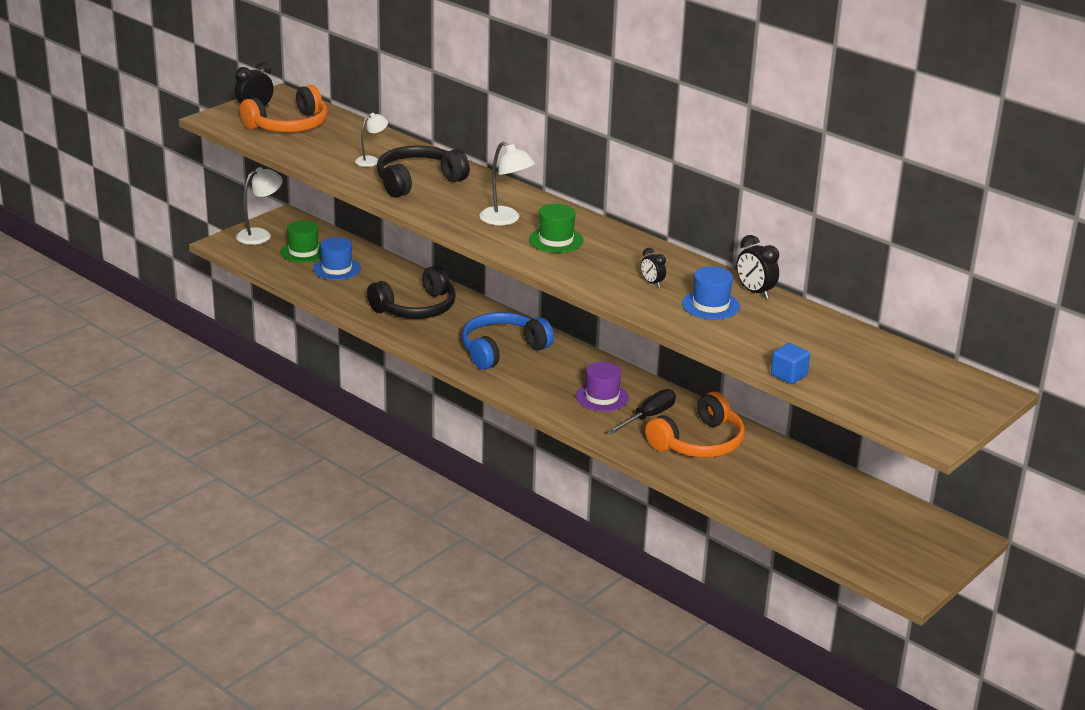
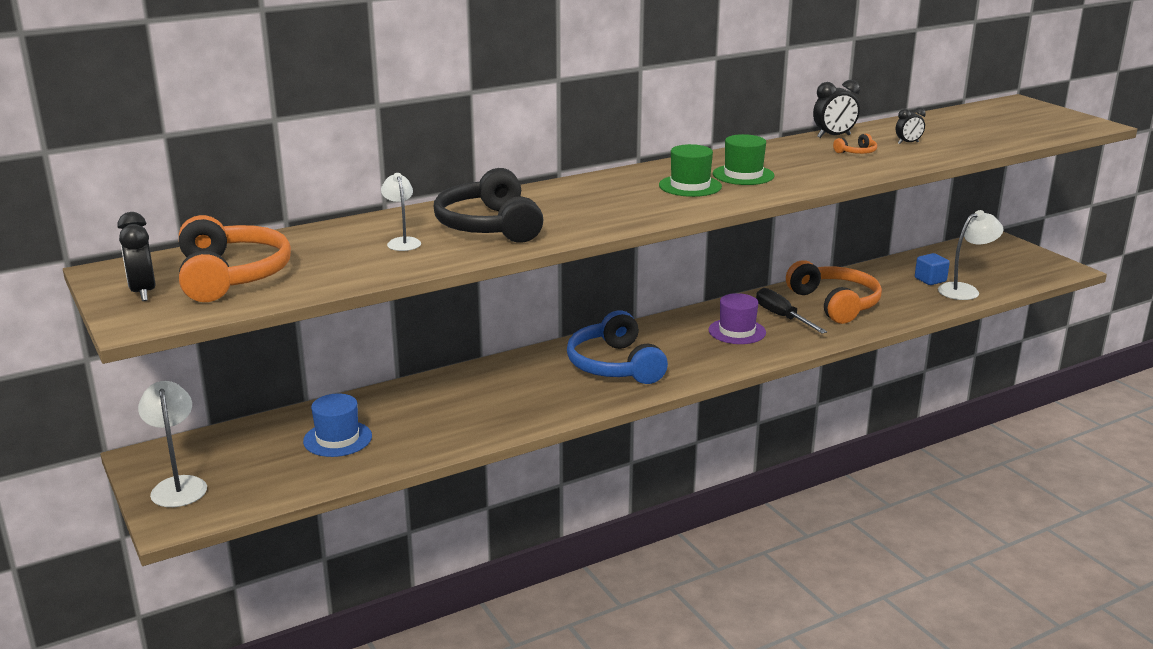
camera: 70 degrees left, 5 degrees down
(303, 251) = (265, 457): green hat -> green hat (743, 175)
(416, 308) = (485, 400): black headphones -> none
(506, 220) = (626, 199): white lamp -> white lamp (965, 290)
(652, 283) = (804, 164): black clock -> black clock (908, 143)
(710, 305) = (857, 152): blue hat -> orange headphones
(789, 375) = (995, 147): blue cube -> blue cube (930, 280)

